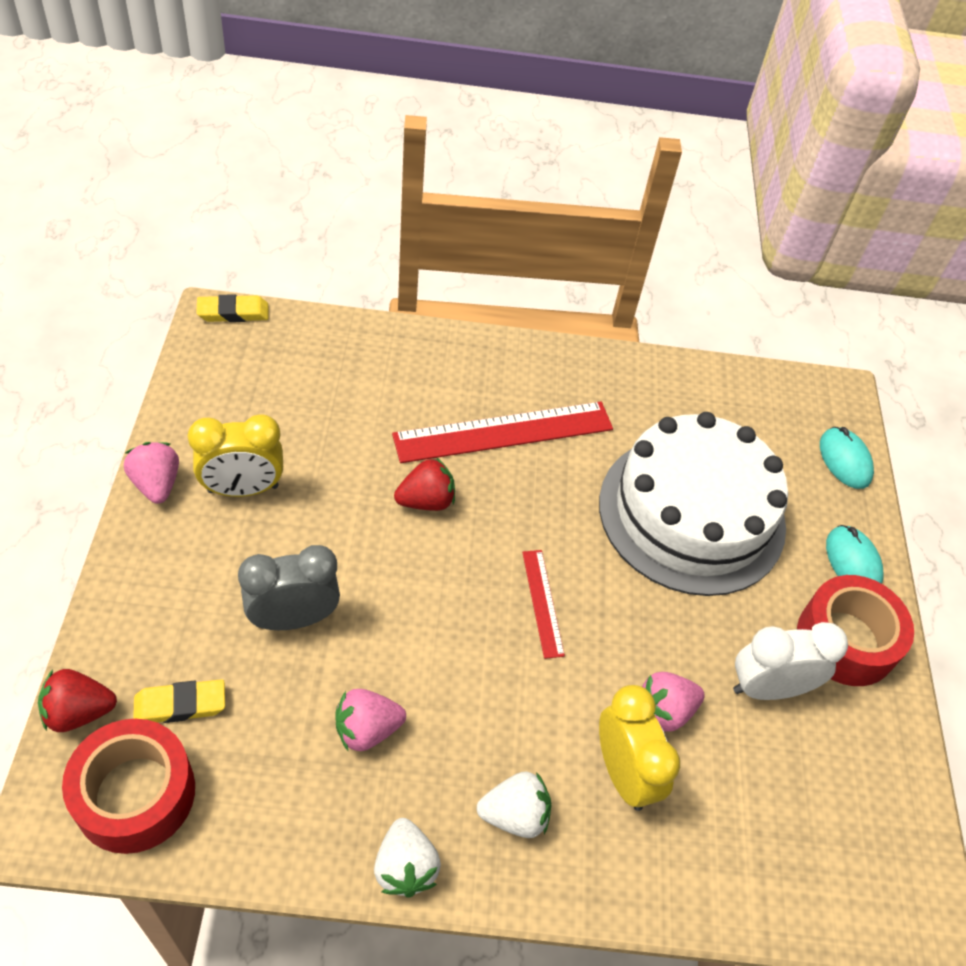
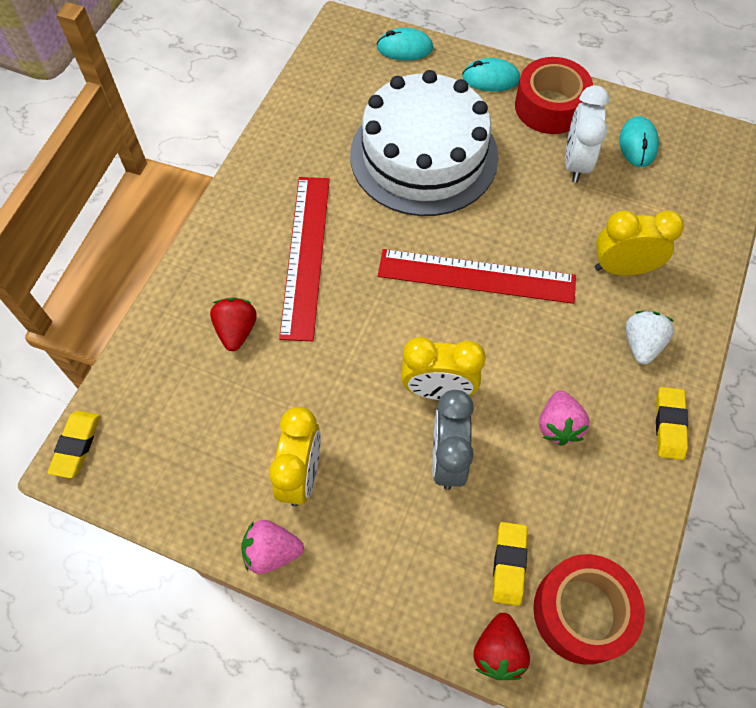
camera: 65 degrees left, 10 degrees up
(376, 592) = (438, 390): none -> yellow clock
(405, 867) = (669, 425): white strawberry -> yellow eraser
(426, 501) = (358, 331): red strawberry -> red strawberry (236, 331)
(542, 602) = (476, 276): red ruler -> red ruler, size x2.02
(665, 711) = (581, 228): pink strawberry -> none
(843, 765) = (638, 144): none -> turquoise mouse

